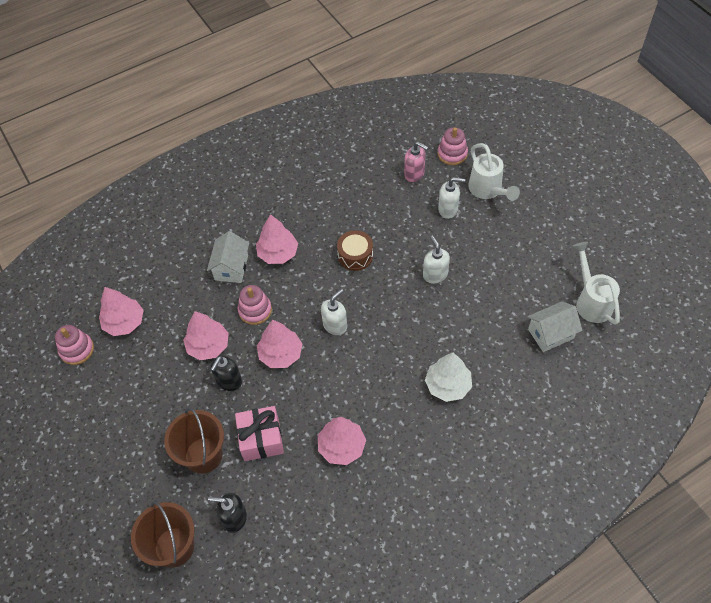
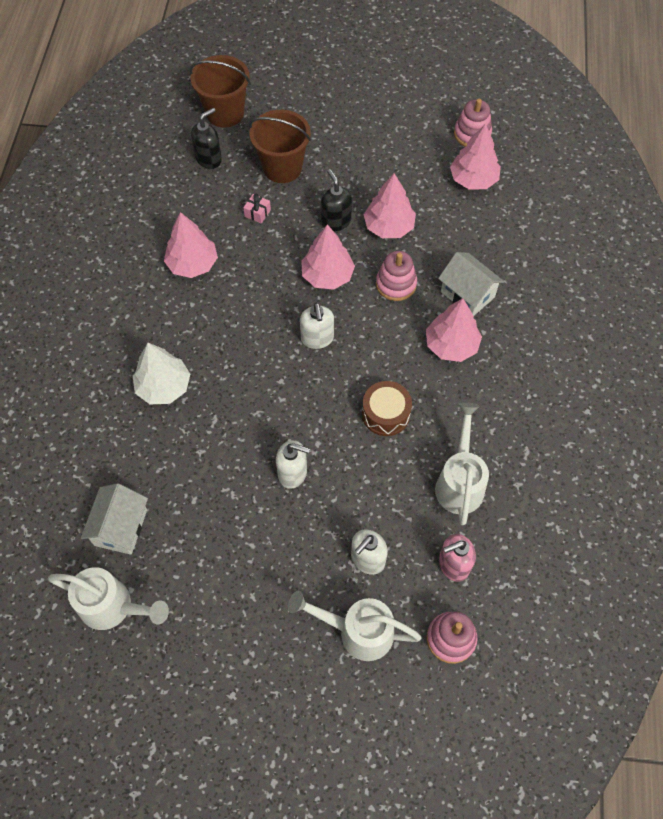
camera: 125 degrees right, 5 degrees up
(261, 439) = (257, 213): pink gift -> pink gift, size x0.46
(365, 198) = (459, 482): none -> white watering can

